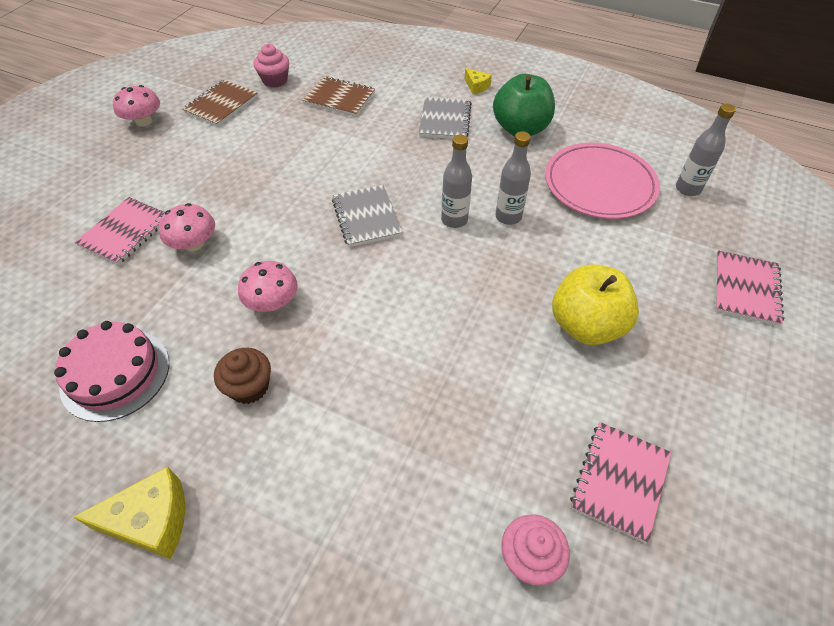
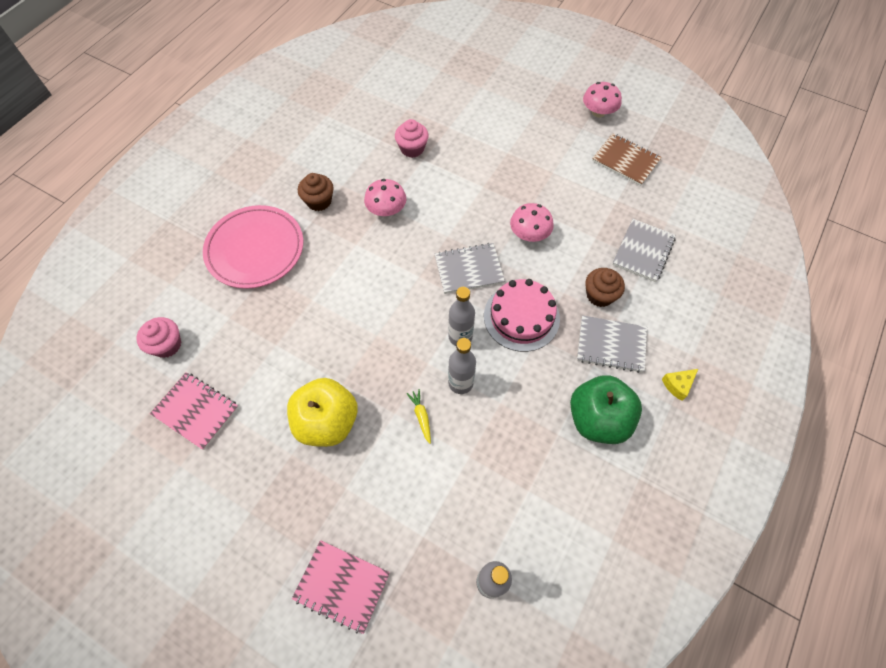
camera: 95 degrees right, 10 degrees up
(115, 374) = (343, 135): pink cake -> pink cake (521, 317)
(125, 232) = (465, 121): pink notebook -> none
(151, 521) = (245, 165): yellow cheese -> none
(194, 244) = (449, 160): pink mushroom -> pink mushroom (529, 234)
(275, 80) = (670, 198): pink cupcake -> pink cupcake (412, 148)
(339, 98) = (643, 251): brown notebook -> grey notebook
(392, 125) = (599, 295): none -> brown cupcake
(554, 244) = (421, 417): none -> yellow carrot
(599, 185) = (501, 482): pink plate -> pink plate (255, 249)

